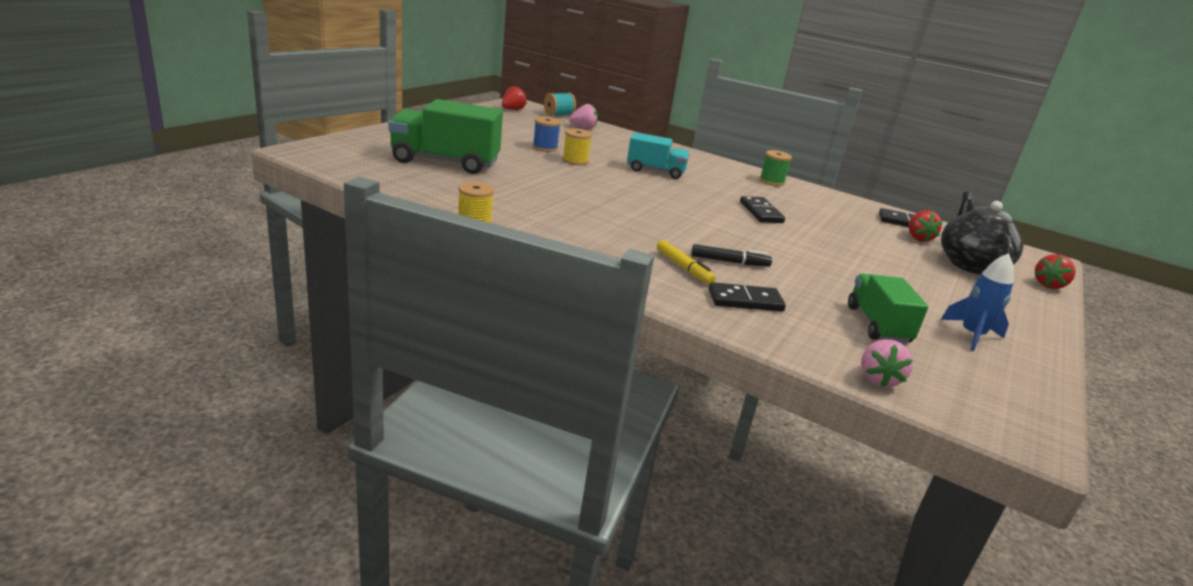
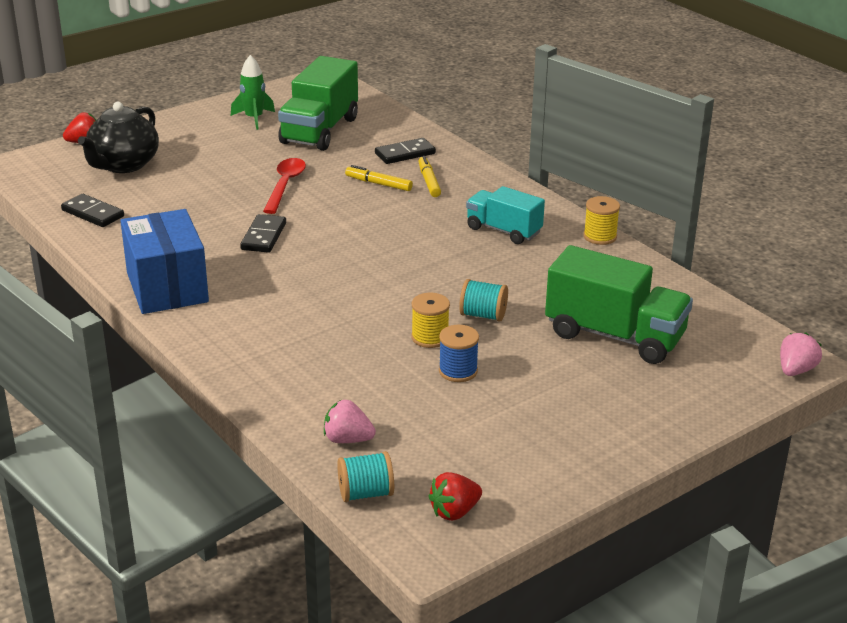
camera: 155 degrees left, 5 degrees up
(548, 171) = (483, 315): none -> turquoise spool
(655, 171) = (325, 312): turquoise truck -> turquoise truck (503, 230)
(729, 262) = (379, 184): black marker -> yellow marker
(745, 300) = (405, 154): black domino -> black domino turned 45 degrees counterclockwise
(771, 181) = (167, 287): green spool -> blue box
(809, 254) = (285, 185): none -> red spoon
(877, 325) = (319, 130): green truck -> green truck, size x1.61
(878, 379) = (373, 106): pink strawberry -> pink strawberry (795, 370)
(918, 238) = (121, 194): red strawberry -> none
(971, 335) = (254, 118): blue rocket -> green rocket

